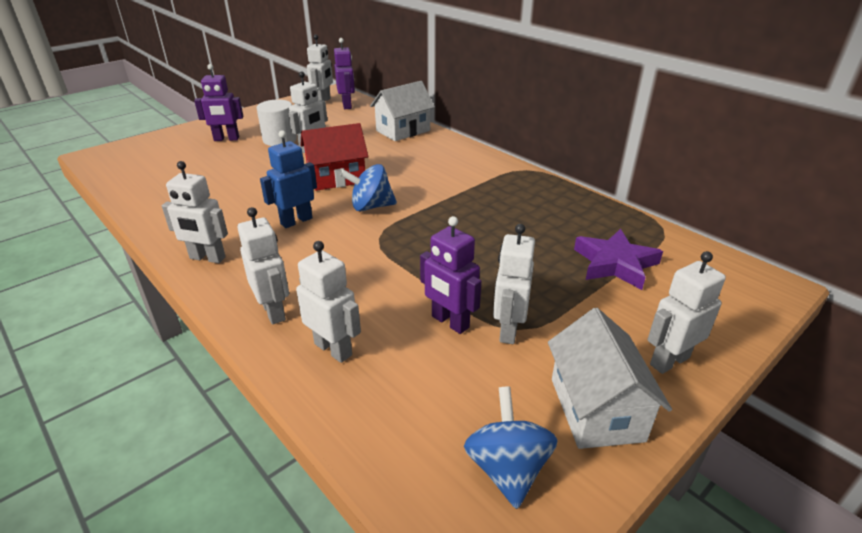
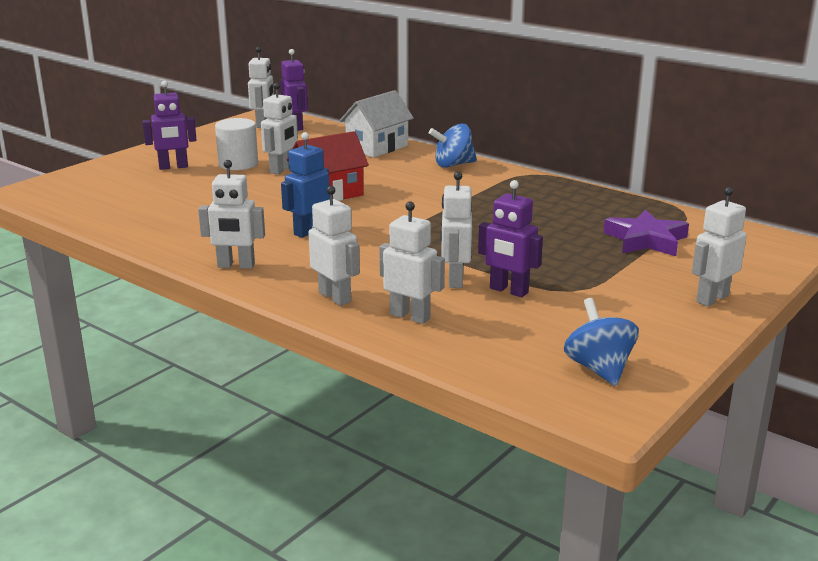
camera: 10 degrees left, 10 degrees down
(371, 206) = (381, 214): blue spinning top -> blue spinning top (453, 165)
(508, 330) = (564, 291): white robot -> white robot (455, 280)
(596, 409) = (659, 331): white house -> none

